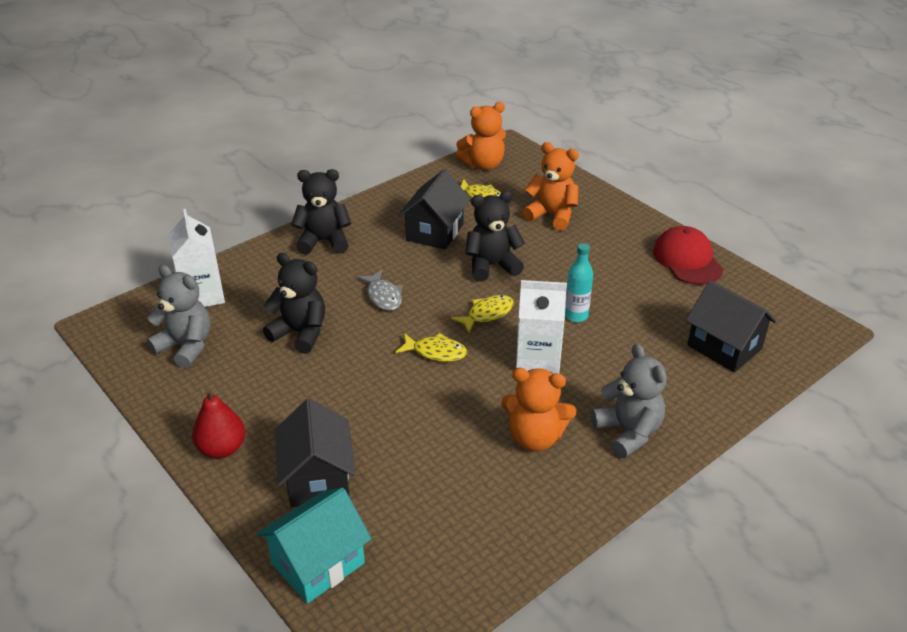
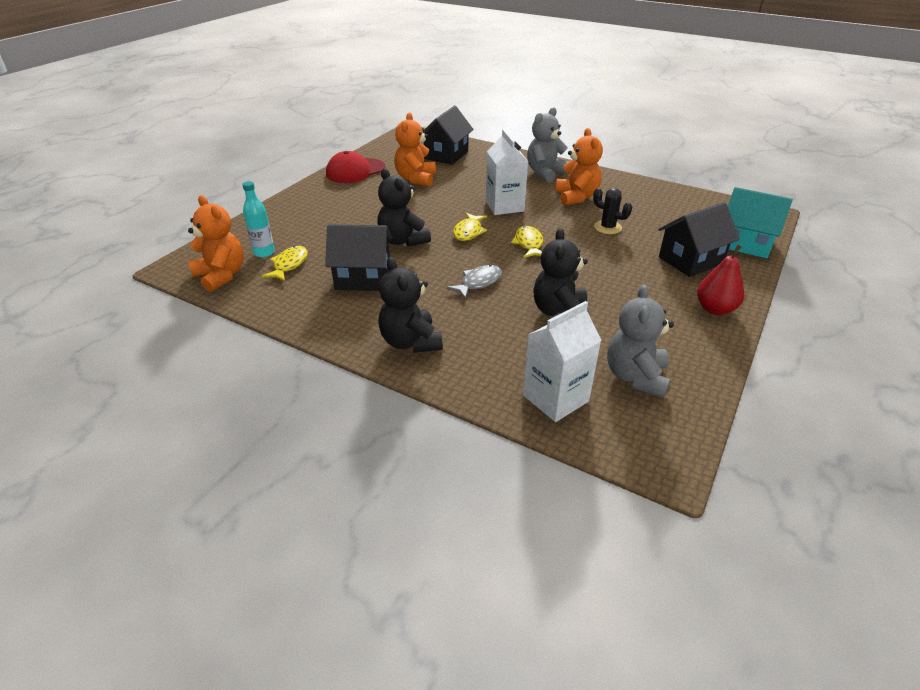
camera: 110 degrees left, 0 degrees up
(436, 435) = (607, 227): none -> black cactus
(487, 314) = (468, 232): yellow fish -> yellow fish turned 105 degrees counterclockwise
(552, 215) = (312, 226): orange teddy bear -> orange teddy bear (416, 179)
(576, 315) = (446, 200): turquoise bottle -> turquoise bottle (264, 252)

